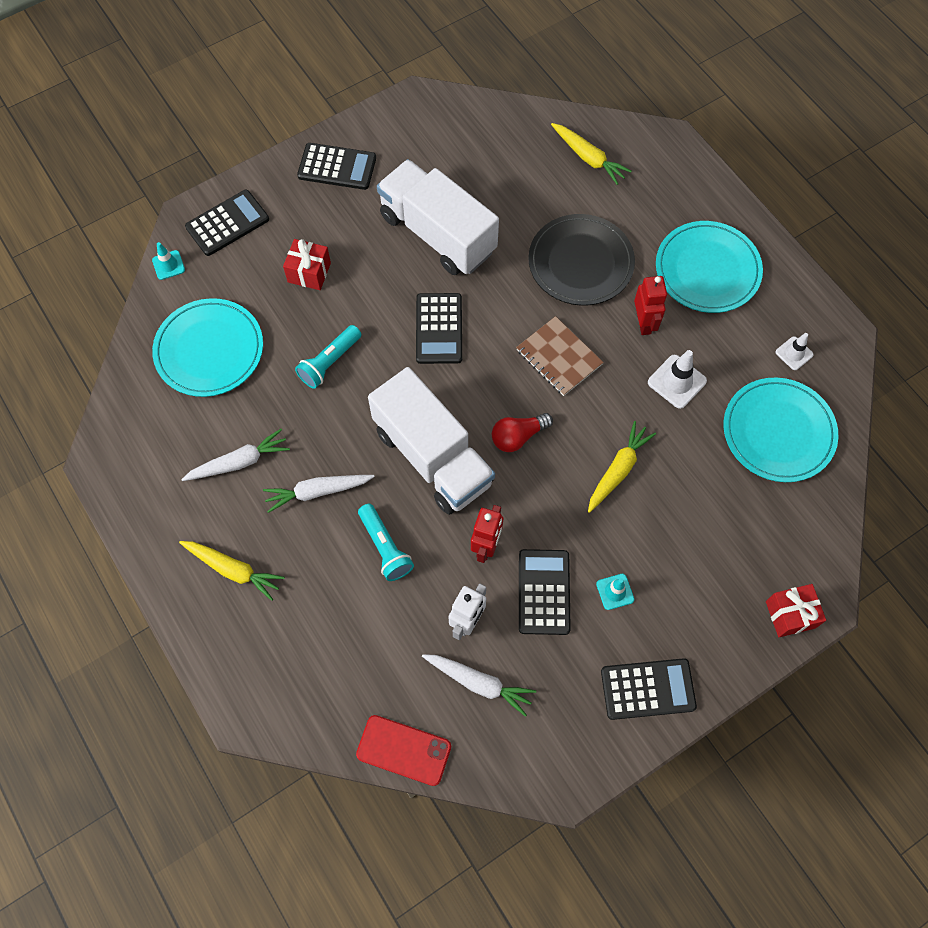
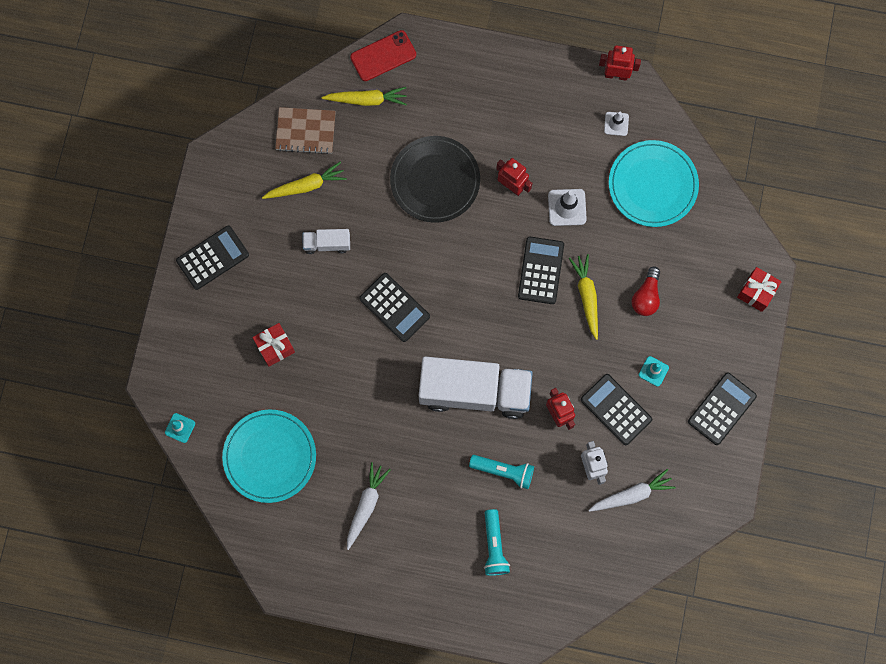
camera: 45 degrees left, 10 degrees up
(227, 223) = (185, 364): black calculator -> black calculator (540, 270)
(233, 570) = (432, 569): yellow carrot -> yellow carrot (306, 186)
(317, 492) = (431, 477): white carrot -> none
(330, 362) = (352, 392): turquoise flashlight -> turquoise flashlight (494, 546)
(404, 750) = (629, 569): red phone -> red phone (383, 56)
(437, 234) = (327, 244): white truck -> white truck, size x0.44
(518, 436) = (510, 331): red light bulb -> red light bulb (646, 296)
(559, 357) = (484, 257): brown notebook -> brown notebook (305, 131)
(707, 270) = (515, 113): turquoise plate -> none
(834, 315) = (616, 75): none -> red robot

